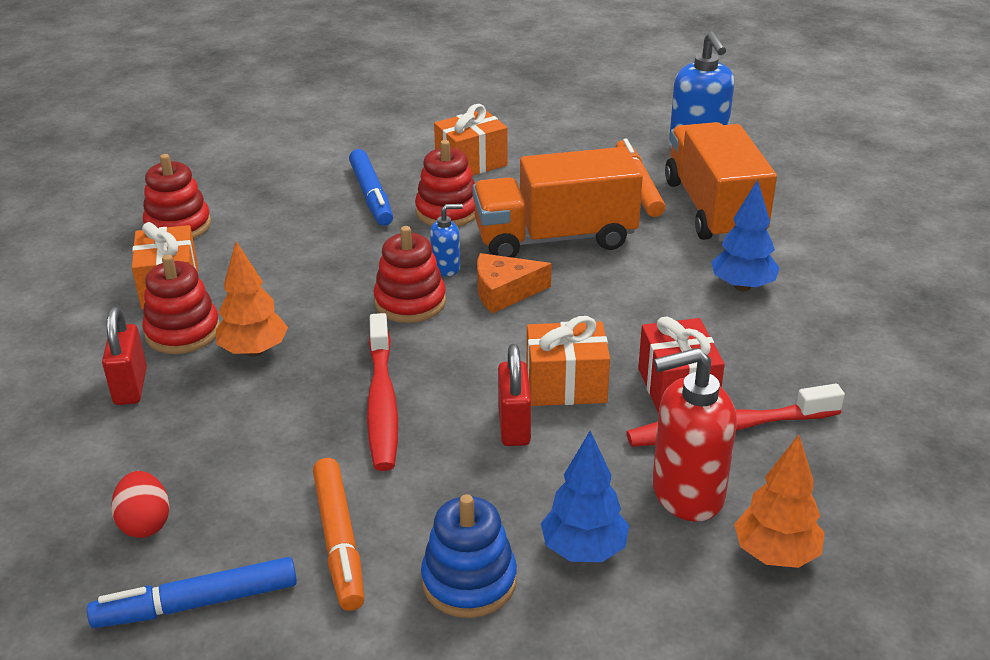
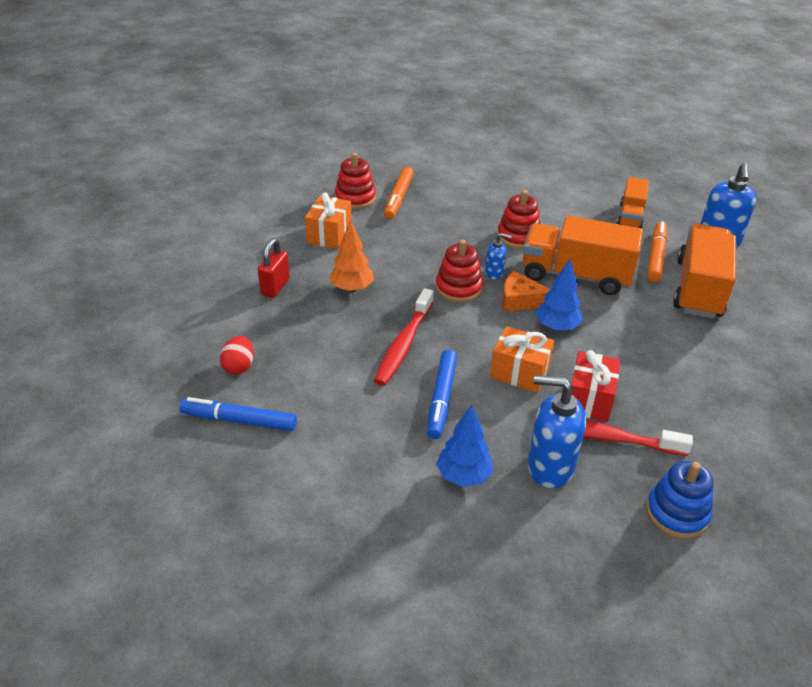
camera: 25 degrees right, 5 degrees up
(183, 332) = (320, 264): red stacking toy -> none
(339, 541) = (331, 415): orange marker -> orange marker (398, 198)
(371, 195) = (478, 212): blue marker -> blue marker (441, 399)
(469, 581) = (386, 467): blue stacking toy -> blue stacking toy (677, 513)
(471, 163) = (554, 208): orange gift -> none
(514, 426) = (471, 386): red padlock -> none
(574, 146) = (630, 216): none -> orange truck
(686, 493) = (549, 467): red soap dispenser -> blue soap dispenser
(742, 286) = (681, 348): blue tree -> blue tree (556, 327)
(775, 554) = (580, 526): orange tree -> none

